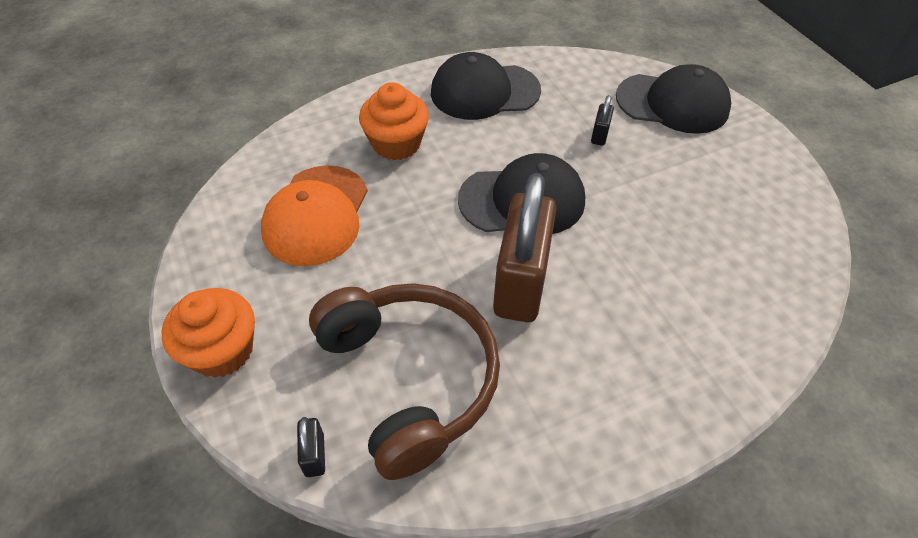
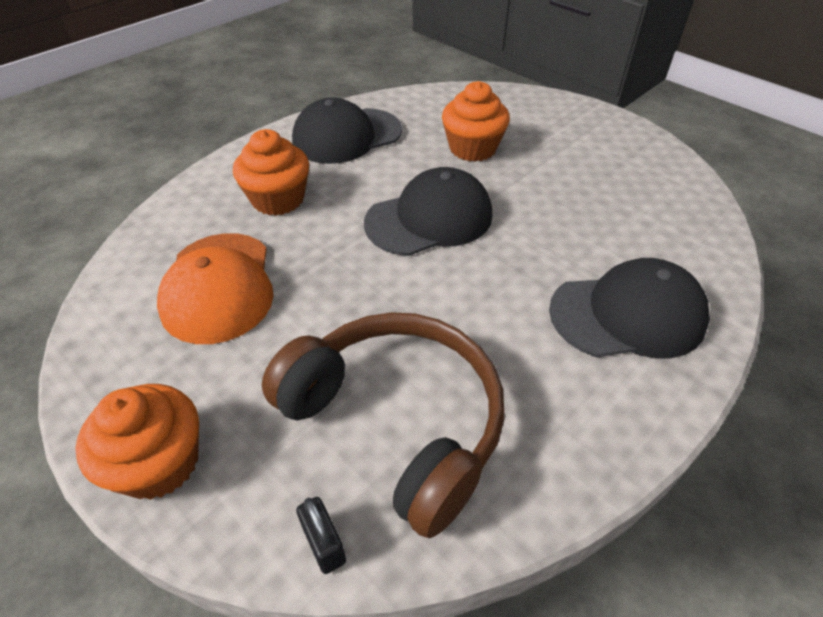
camera: 20 degrees left, 5 degrees down
(520, 283) = (465, 293): brown padlock -> none
(599, 135) = (472, 148): black padlock -> orange cupcake
(672, 103) = (522, 110): black cap -> black cap (627, 315)

